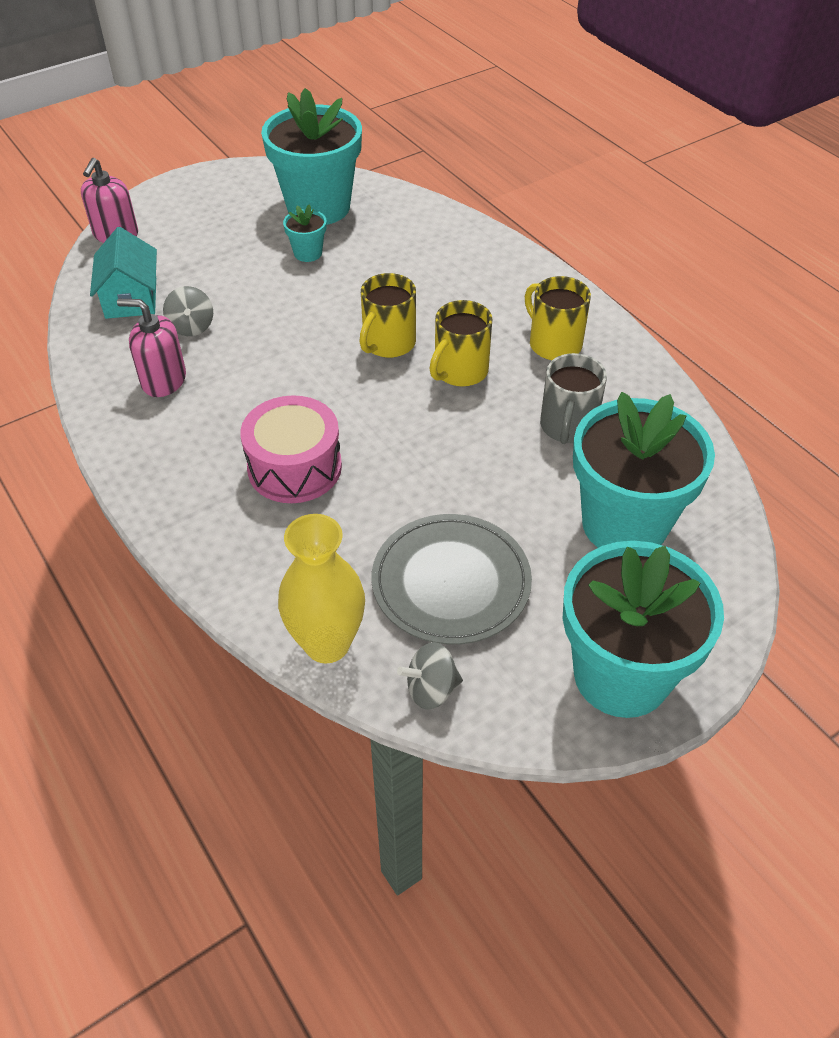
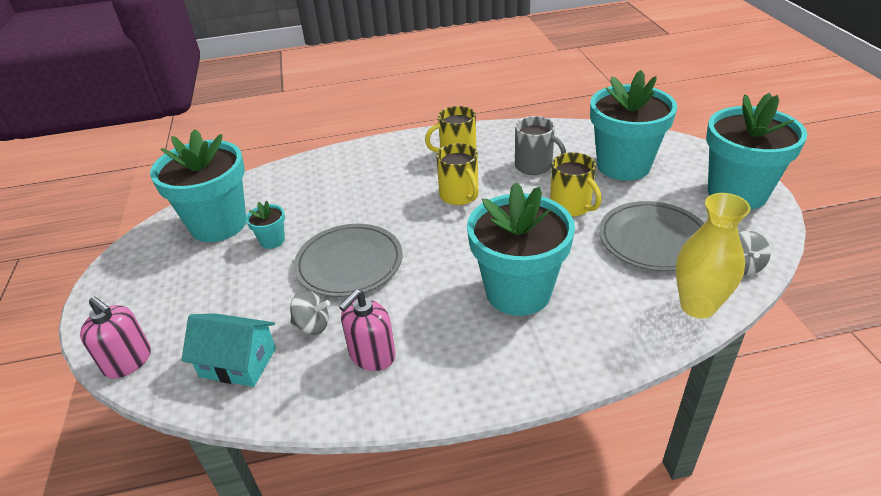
camera: 65 degrees left, 10 degrees down
(293, 320) = (349, 263): none -> grey plate
(294, 467) = (518, 292): pink drum -> turquoise flower pot
(388, 343) = (410, 221): yellow mug -> yellow mug (571, 206)

